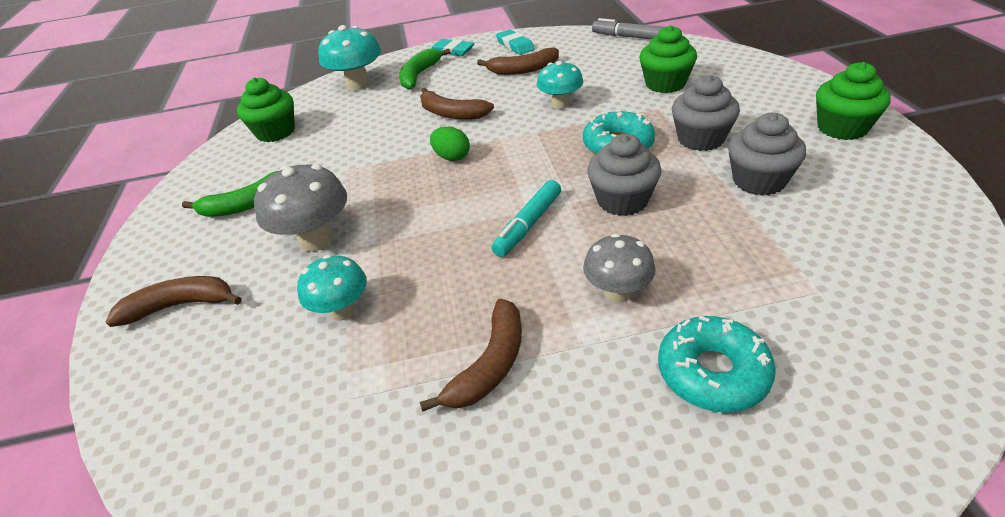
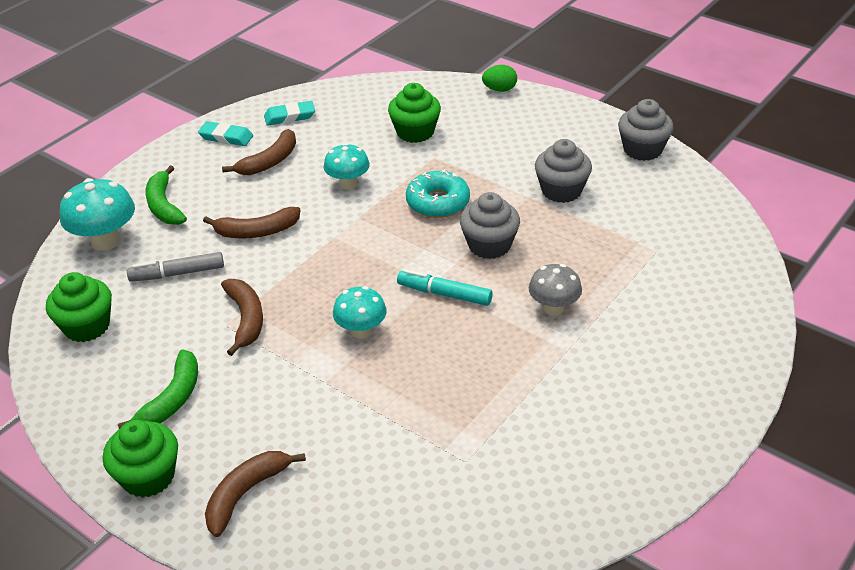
camera: 45 degrees left, 0 degrees up
(316, 240) = (289, 389): grey mushroom -> none
(342, 310) = (387, 420): turquoise mushroom -> turquoise mushroom (361, 331)
(452, 51) = (163, 166): turquoise eraser -> turquoise eraser (290, 116)
(452, 157) = (313, 270): green egg -> green egg (499, 89)
(490, 365) = (529, 391): brown banana -> brown banana (246, 319)
(528, 225) = (444, 294): turquoise marker -> turquoise marker turned 120 degrees clockwise
(627, 37) = (329, 92): grey marker -> grey marker (177, 273)
(700, 139) = (492, 173): grey cupcake -> grey cupcake (642, 149)
(712, 372) = (648, 324): turquoise donut -> none
(842, 128) = (575, 127): green cupcake -> green cupcake (148, 476)

